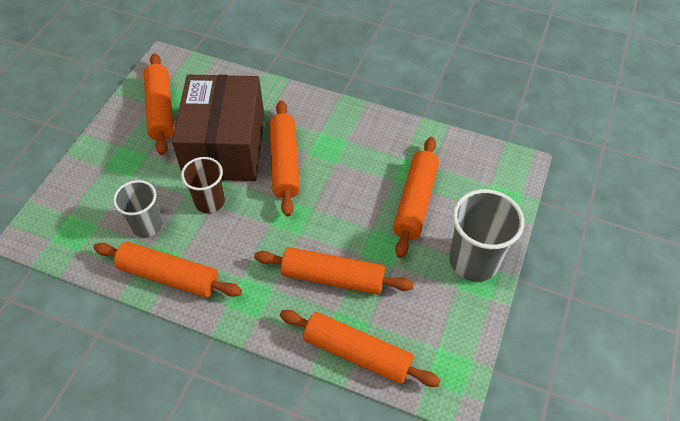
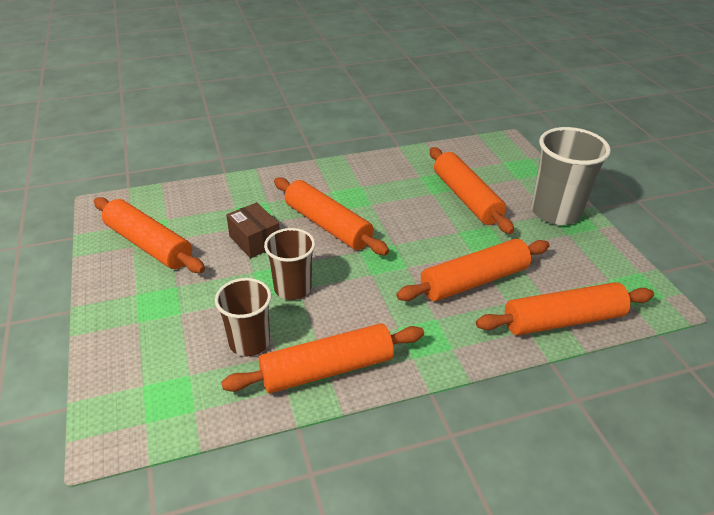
camera: 40 degrees left, 15 degrees down
(147, 225) = (249, 342): grey cup -> brown cup
(225, 146) = (254, 240): brown box -> brown box, size x0.41

